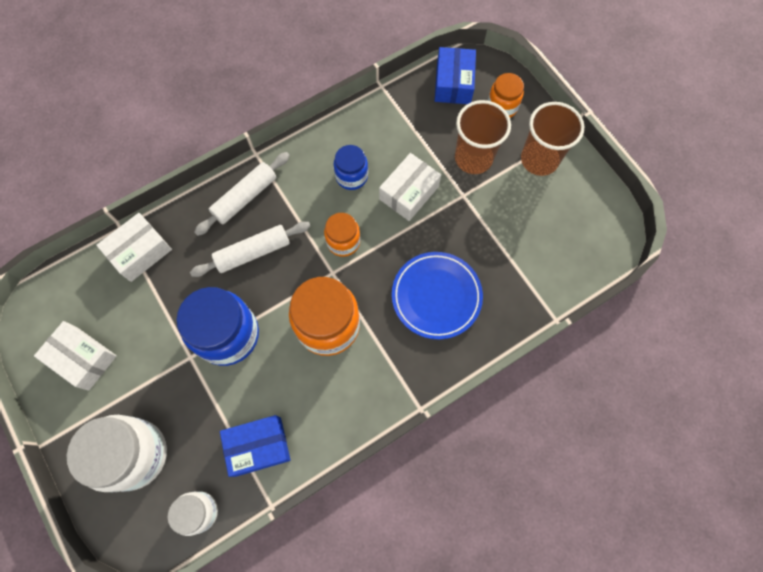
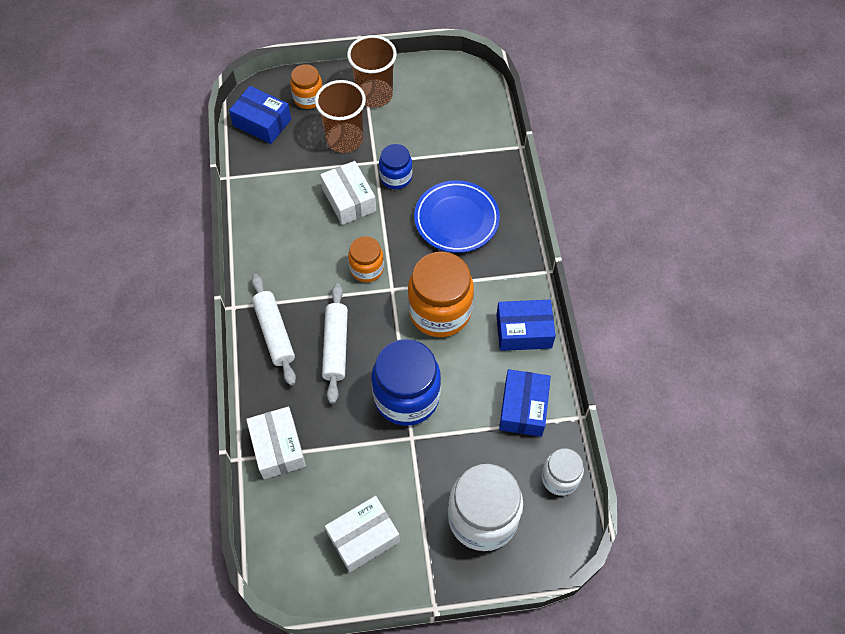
camera: 65 degrees left, 10 degrees down
(341, 413) = (524, 331): none -> blue box
(351, 176) = (306, 237): blue jar -> blue jar (396, 177)

